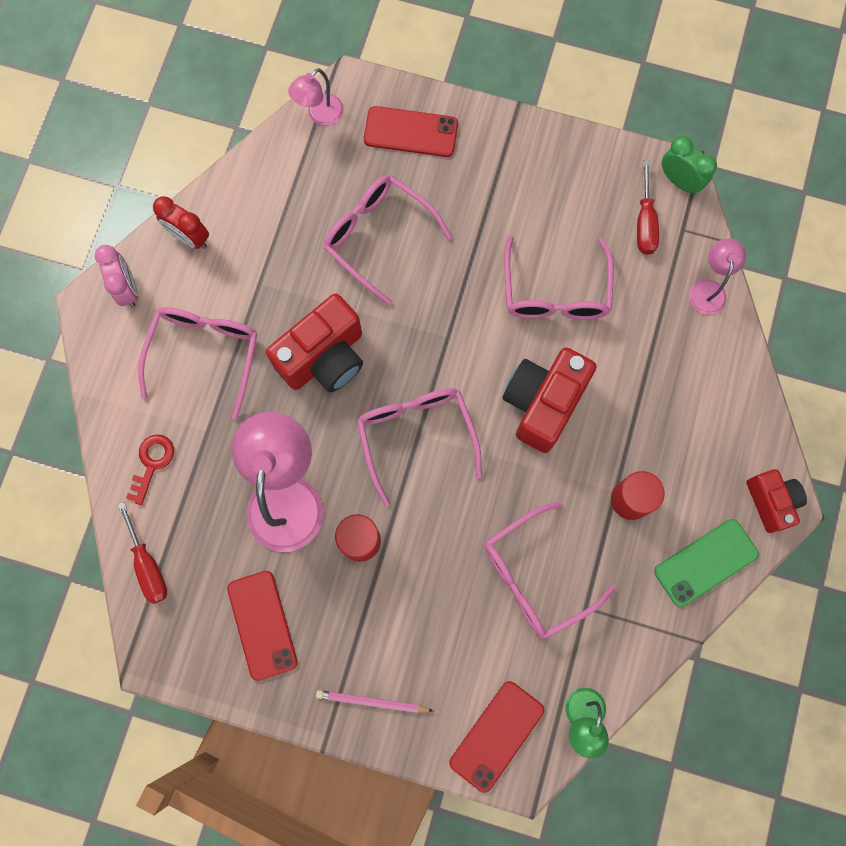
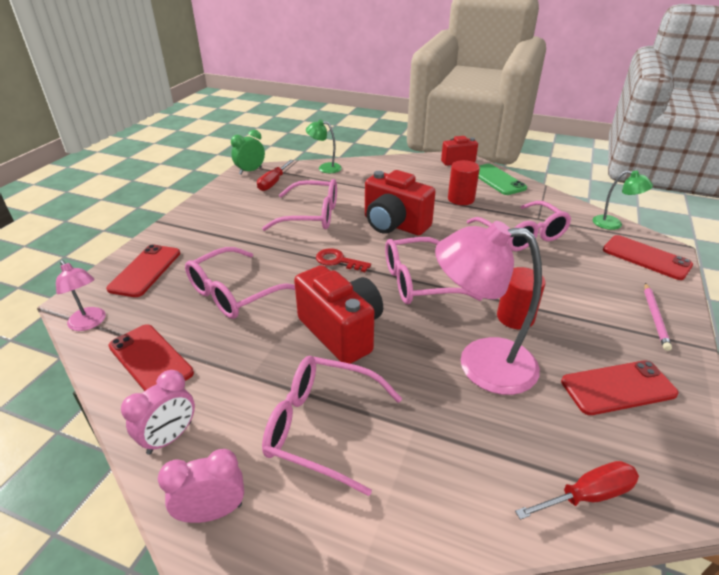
camera: 85 degrees left, 40 degrees down
(152, 463) = (456, 487): red key -> red key (338, 261)
(189, 237) = (170, 437): red clock -> pink clock
(274, 190) = (150, 359): none -> red phone
(644, 222) = (273, 183): red screwdriver -> red screwdriver turned 105 degrees clockwise
(708, 289) = (325, 168): pink lamp -> green lamp

